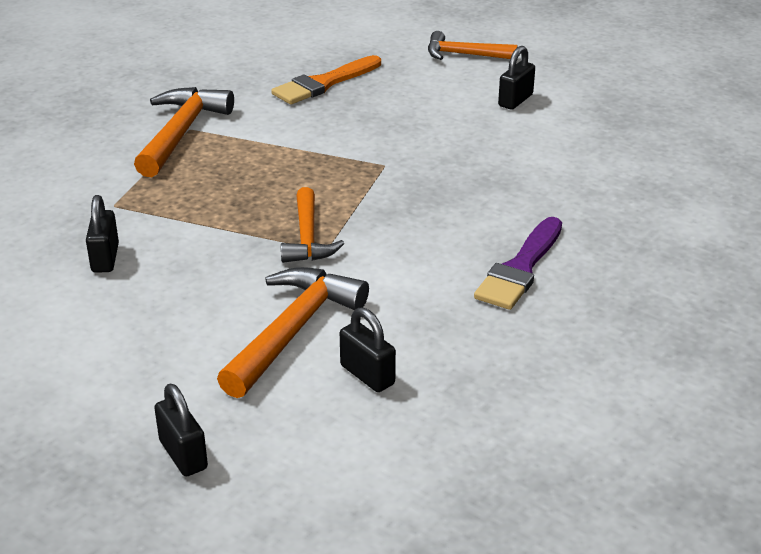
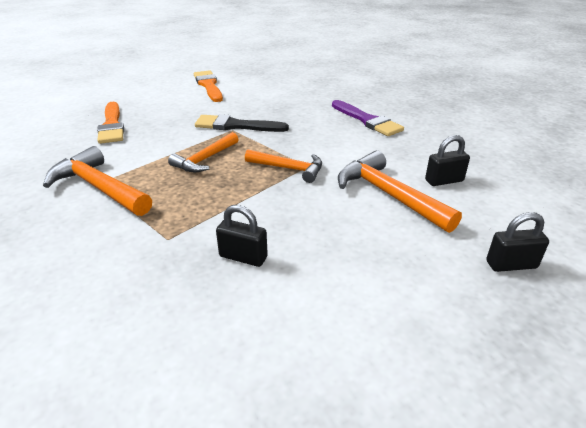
camera: 65 degrees left, 0 degrees up
(398, 164) = (236, 126): none -> black brush
(464, 55) = (143, 85): orange hammer -> orange hammer (205, 159)
(515, 100) = (208, 85): black padlock -> orange brush

